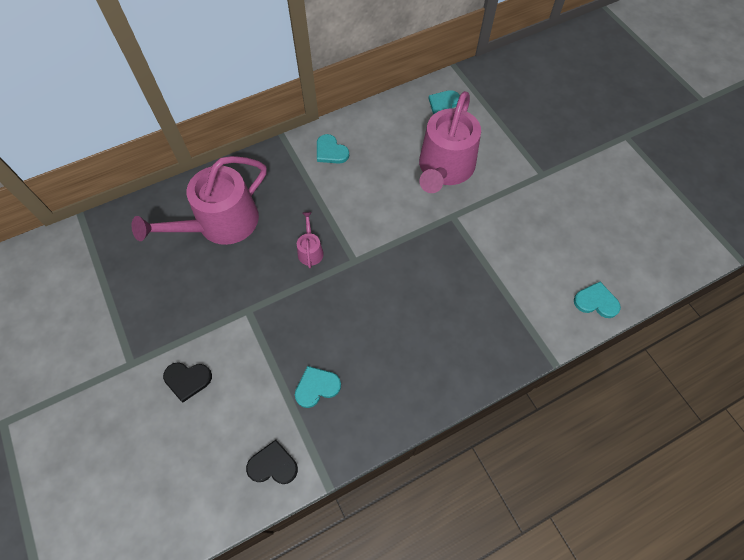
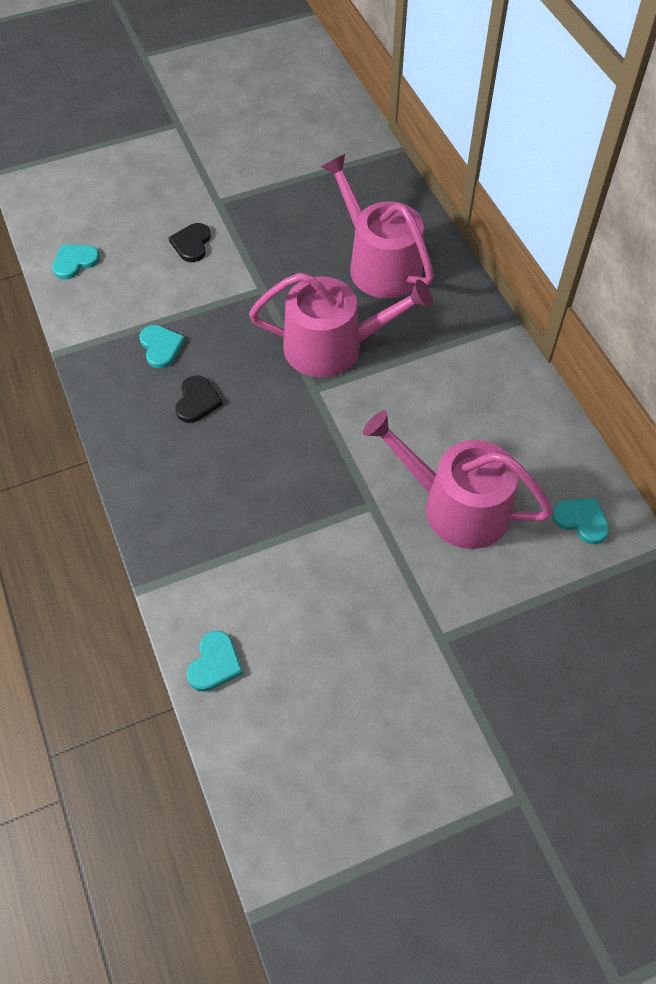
camera: 95 degrees right, 5 degrees down
(273, 465) = (89, 310): black heart -> black heart (197, 401)
(310, 250) = (333, 346): pink watering can -> pink watering can, size x2.40
(331, 151) = (488, 373): turquoise heart -> turquoise heart (75, 262)

